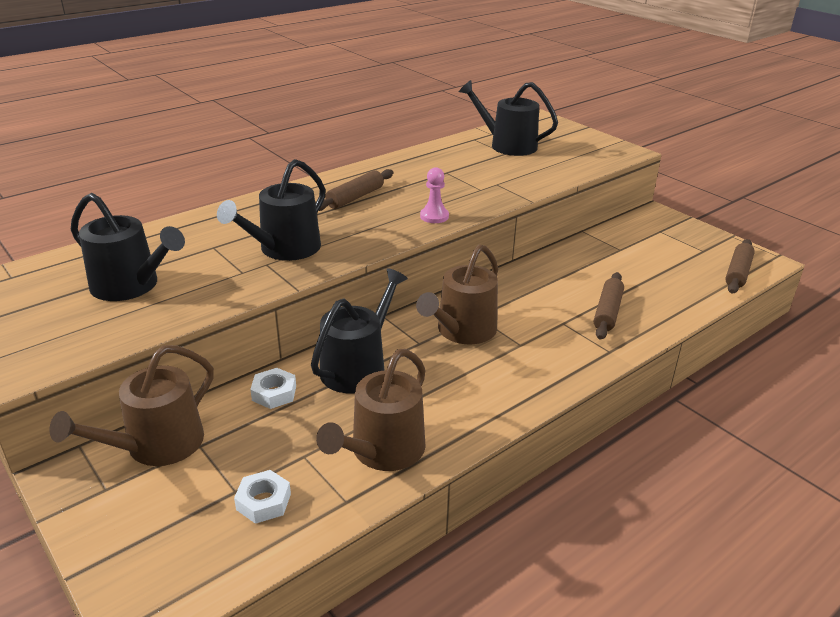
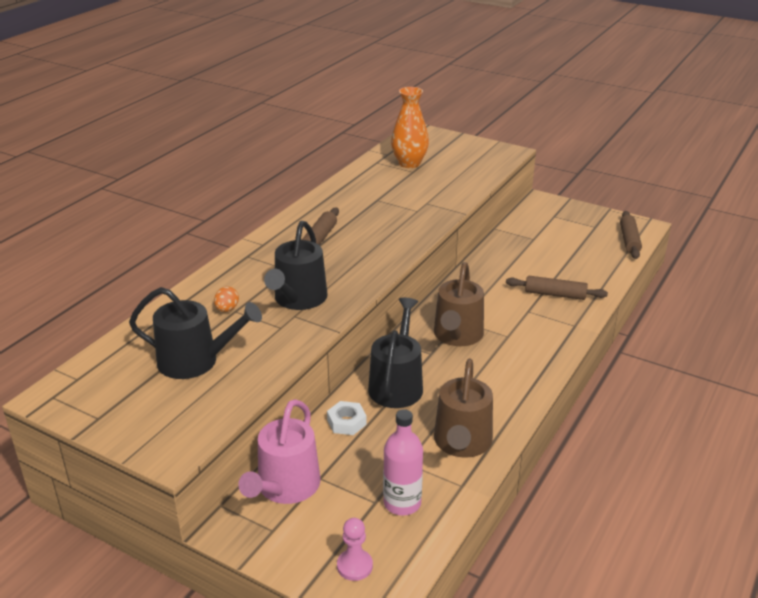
camera: 20 degrees left, 0 degrees up
(157, 445) = (285, 487): brown watering can -> pink watering can
(207, 244) = (227, 309): none -> orange egg
(263, 501) = (402, 503): white nut -> pink bottle
(434, 216) = (398, 243): pink pawn -> pink pawn (354, 566)
(508, 145) = (409, 163): black watering can -> orange vase
(607, 312) = (555, 294): brown rolling pin -> brown rolling pin turned 75 degrees counterclockwise

